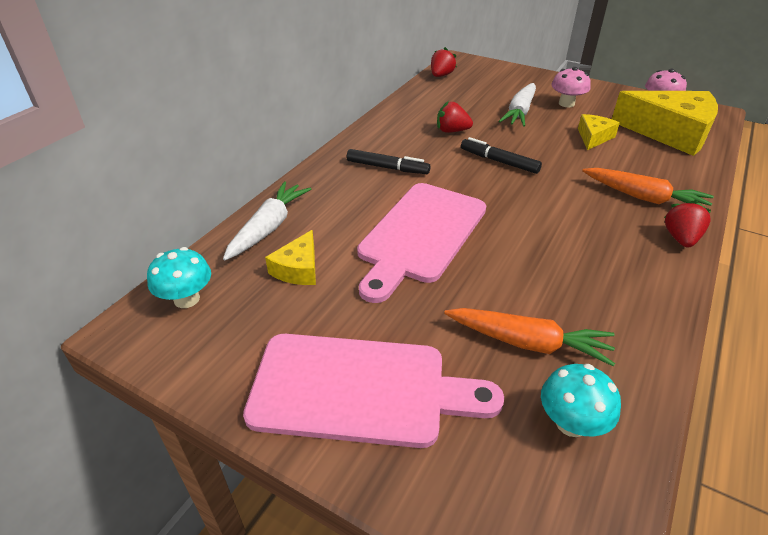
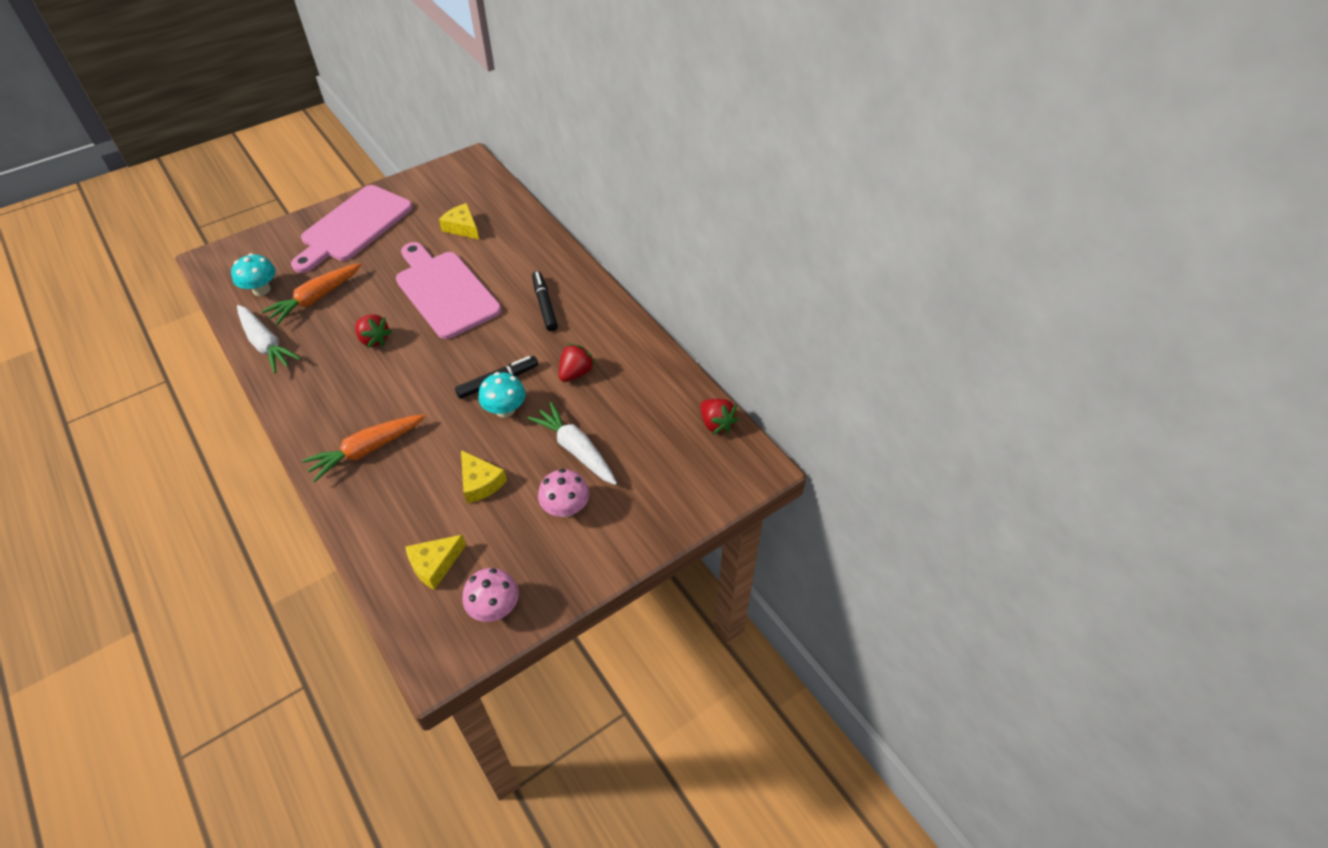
camera: 115 degrees right, 10 degrees up
(187, 299) = (475, 182): turquoise mushroom -> turquoise mushroom (505, 410)
(269, 227) = (516, 224): white carrot -> white carrot (266, 344)
(387, 168) = (544, 305): black marker -> black marker turned 120 degrees clockwise
(670, 133) = (435, 564): yellow cheese -> yellow cheese, size x0.48
(680, 238) = (308, 436): red strawberry -> red strawberry (374, 340)

